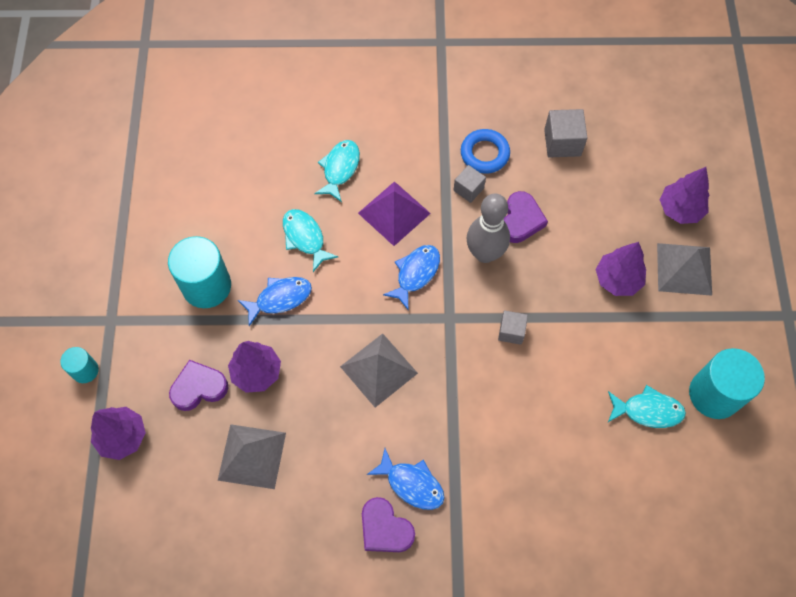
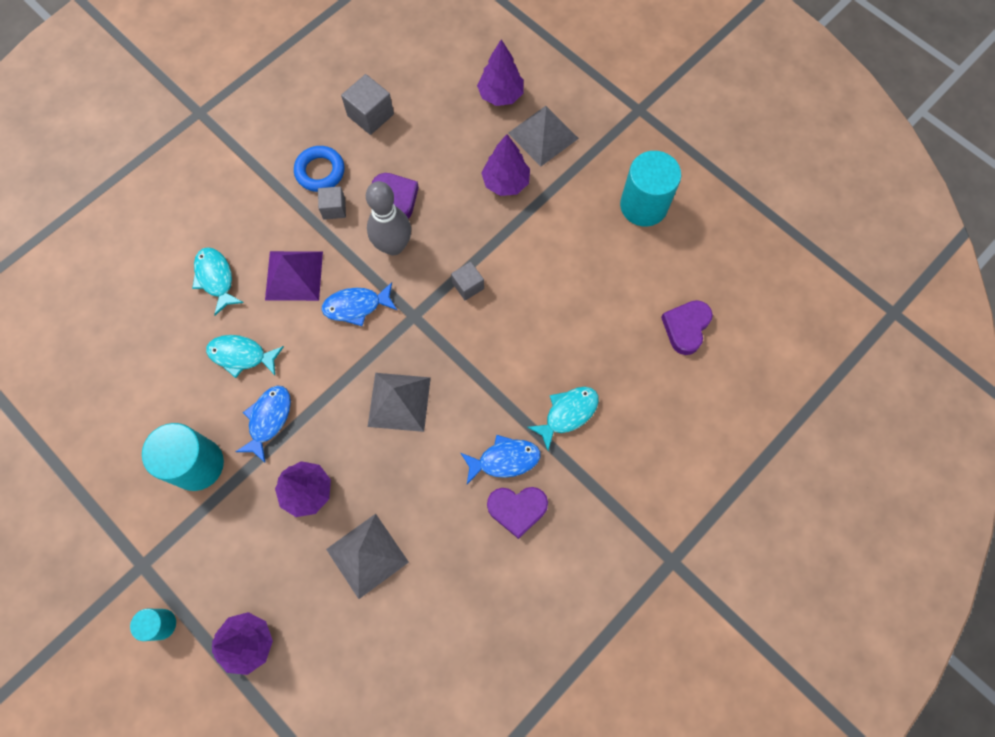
camera: 45 degrees left, 5 degrees up
(199, 388) = (272, 546): purple heart -> purple heart (686, 327)
(415, 273) = (356, 306): blue fish -> blue fish turned 90 degrees counterclockwise
(648, 410) = (612, 256): turquoise fish -> turquoise fish (567, 413)

